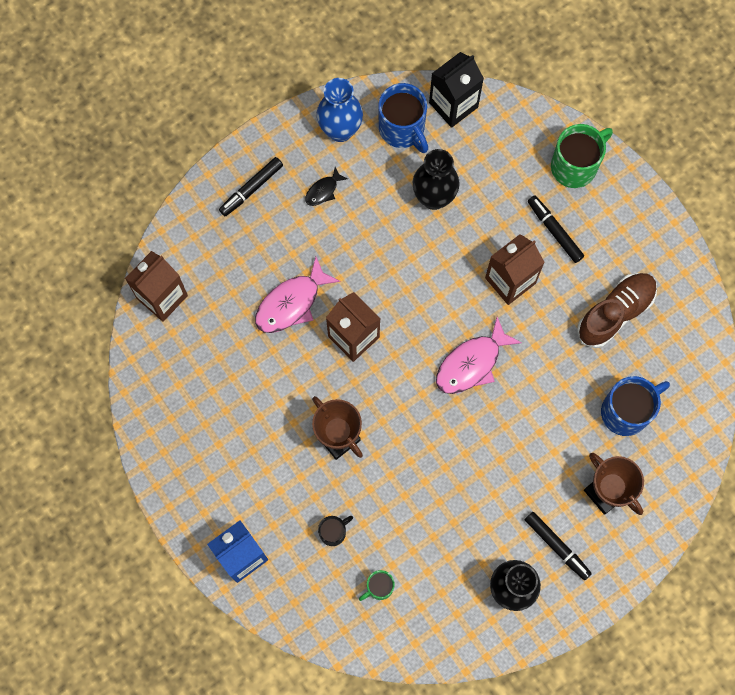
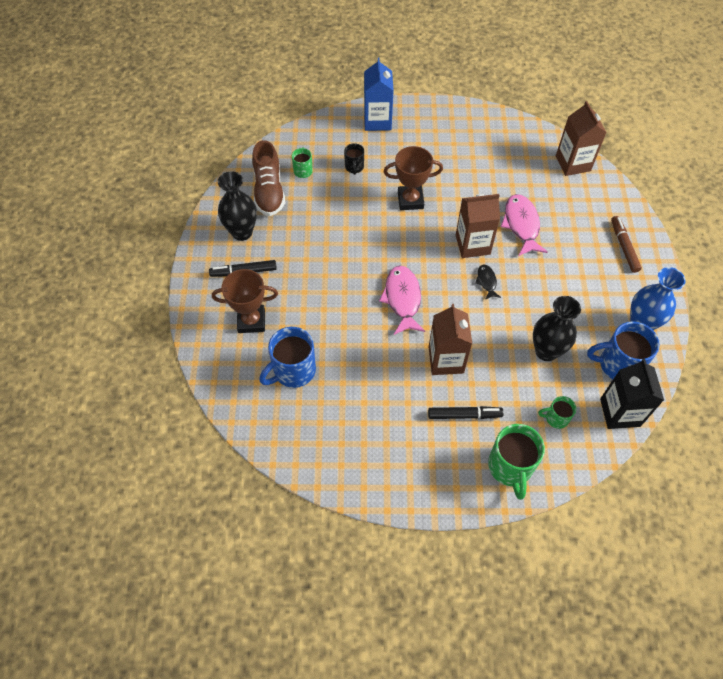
camera: 125 degrees right, 15 degrees down
(251, 189) = (624, 247): black marker -> brown marker
(323, 190) = (596, 287): black fish -> black fish (486, 281)
(499, 153) = (556, 418): none -> green mug
(615, 313) = (369, 413): brown shoe -> brown shoe (269, 191)
(626, 411) = (293, 371): blue mug -> blue mug turned 45 degrees clockwise

